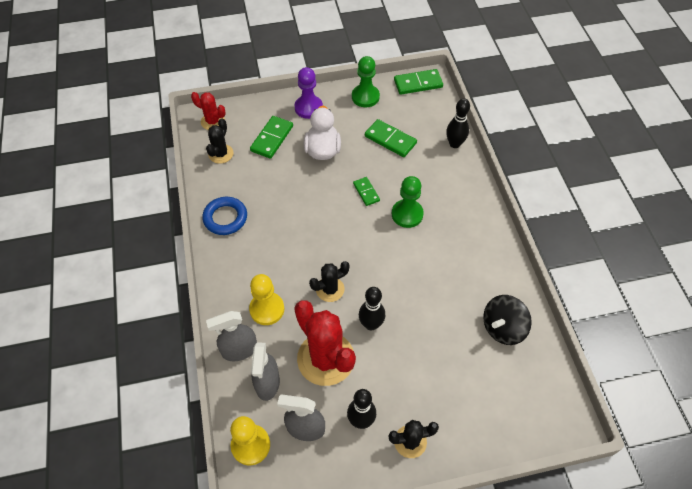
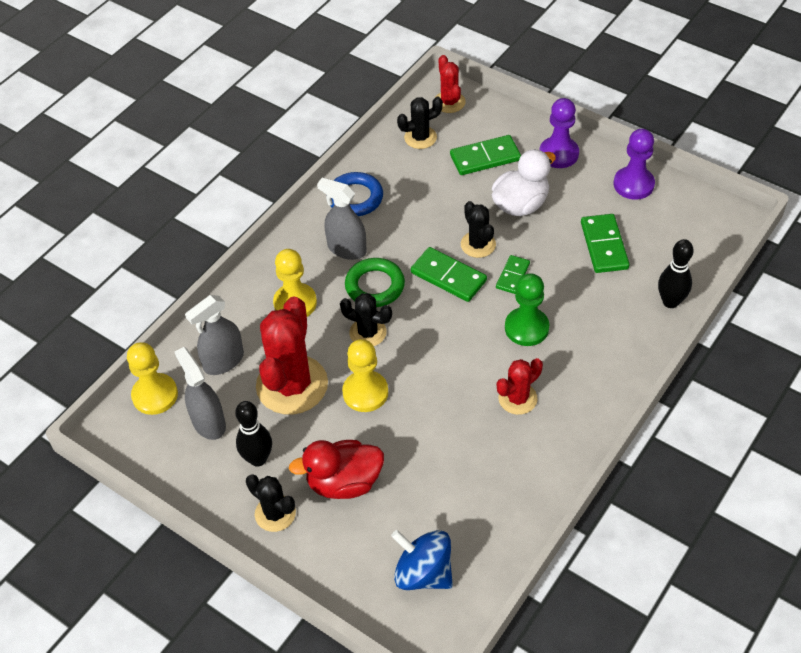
camera: 50 degrees right, 5 degrees down
(239, 350) = (234, 316): grey spray bottle -> grey spray bottle (346, 249)
(300, 259) = (375, 286): none -> green ring
(327, 190) = (478, 244): none -> black cactus
(365, 97) = (633, 184): green pawn -> purple pawn
(371, 324) = (365, 392): black bowling pin -> yellow pawn
(418, 83) = (712, 212): green domino -> green domino (448, 276)
(423, 385) = (344, 482): none -> red duck
(448, 255) = (517, 398): none -> red cactus
(503, 328) = (482, 506): black spinning top -> none
(521, 392) = (423, 573): none -> blue spinning top

